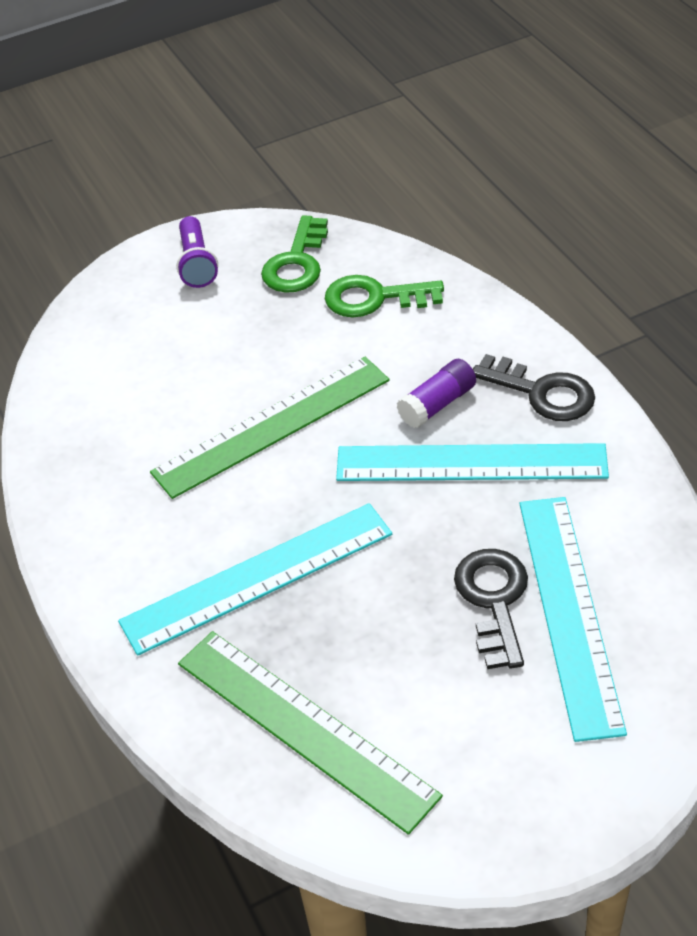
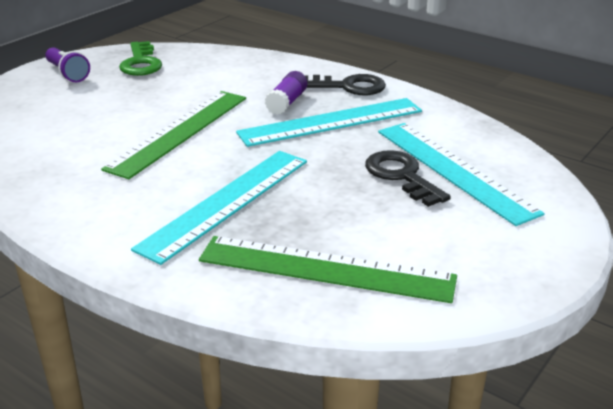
camera: 30 degrees left, 15 degrees down
(374, 298) = (207, 68): green key -> none

